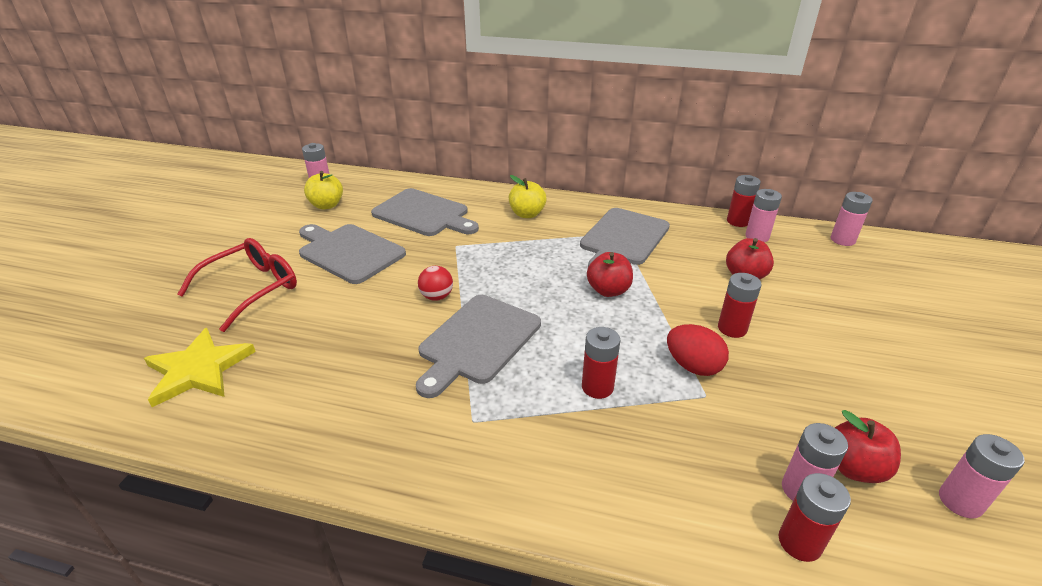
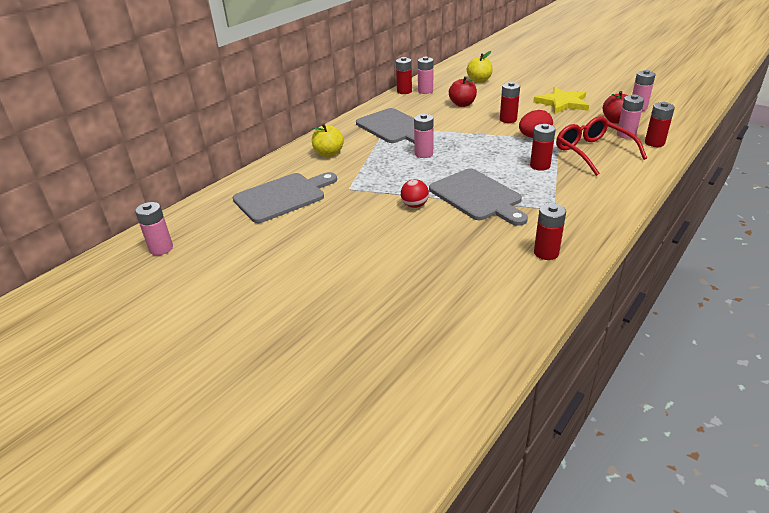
camera: 65 degrees left, 0 degrees up
(199, 370) = (446, 328): yellow star -> yellow star (562, 103)
(252, 289) = (335, 298): red glasses -> red glasses (592, 152)
(327, 205) = (210, 247): yellow apple -> yellow apple (479, 80)
(349, 252) = (315, 240): grey cutting board -> none
(354, 429) = (546, 253): none -> red battery
(608, 290) = (450, 144): red apple -> none
(842, 240) = (446, 73): pink battery -> pink battery (423, 154)

